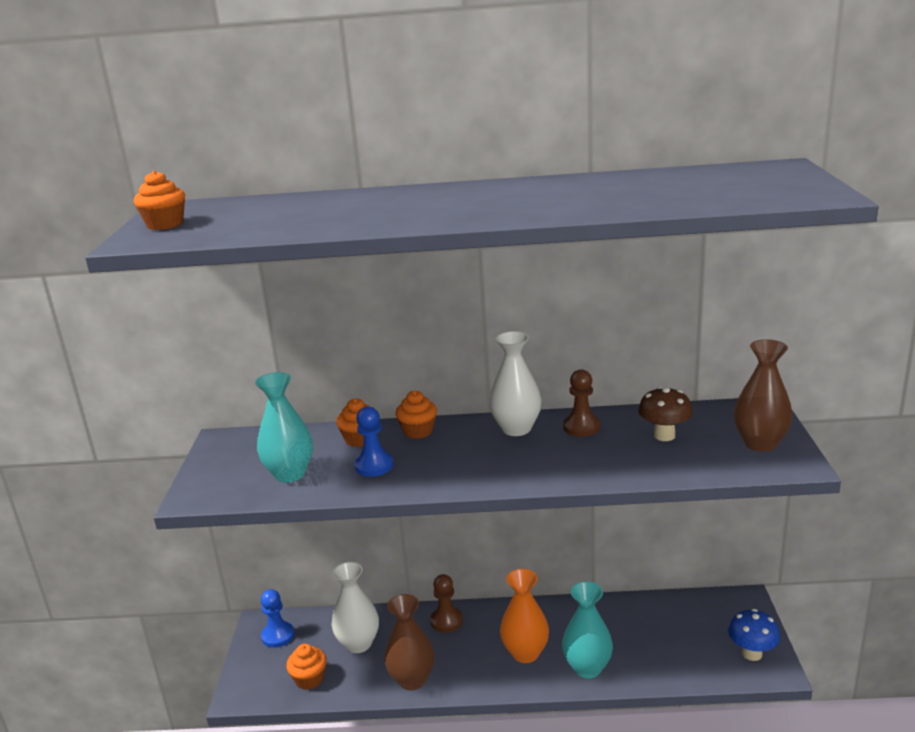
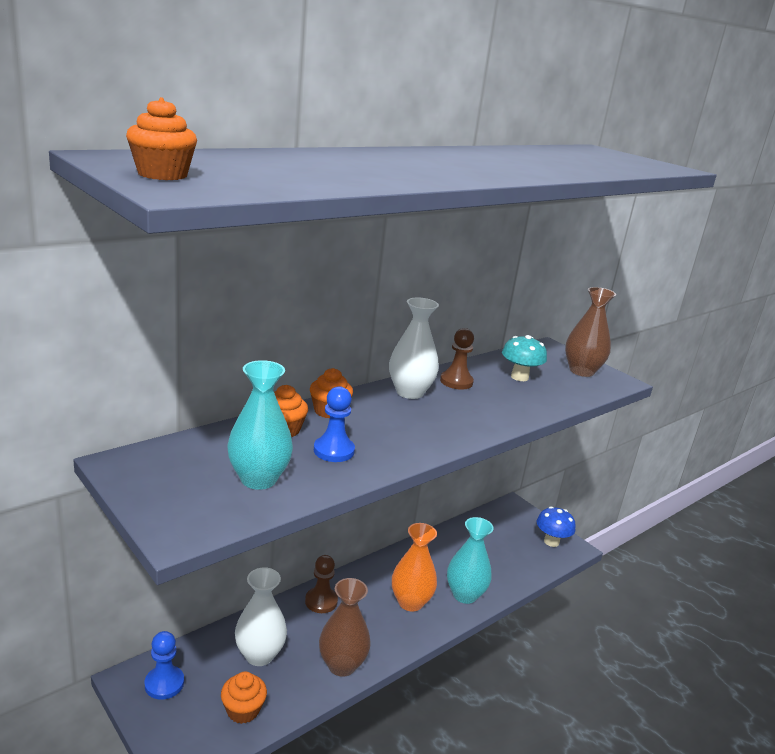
camera: 45 degrees left, 0 degrees up
(664, 435) = (519, 377): brown mushroom -> turquoise mushroom

